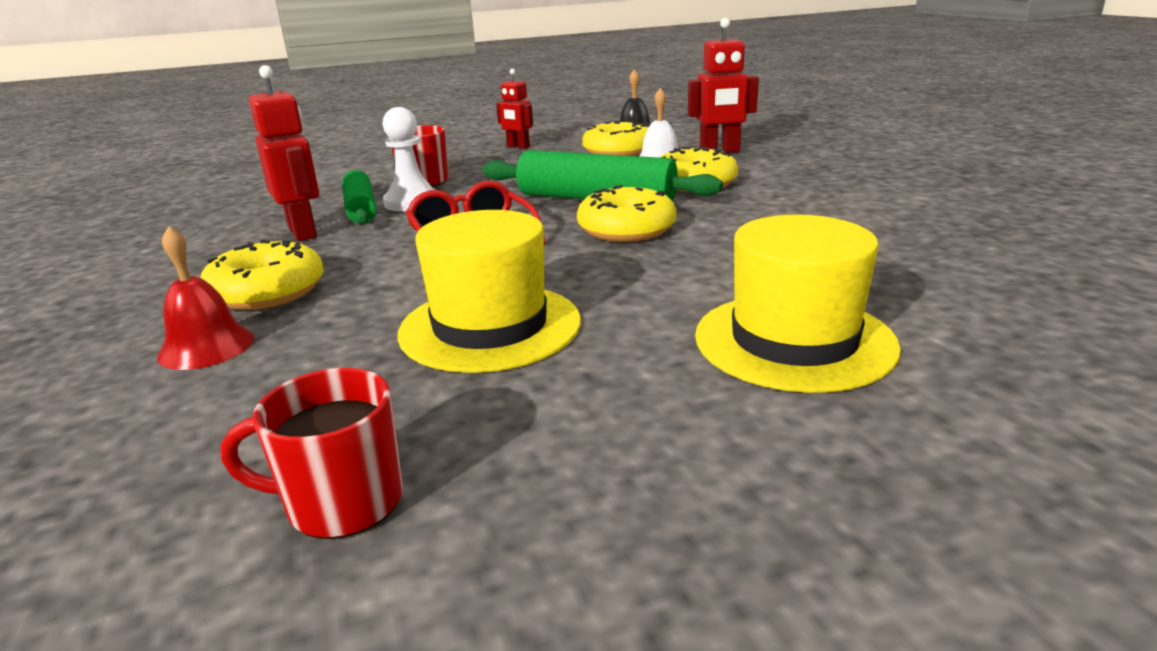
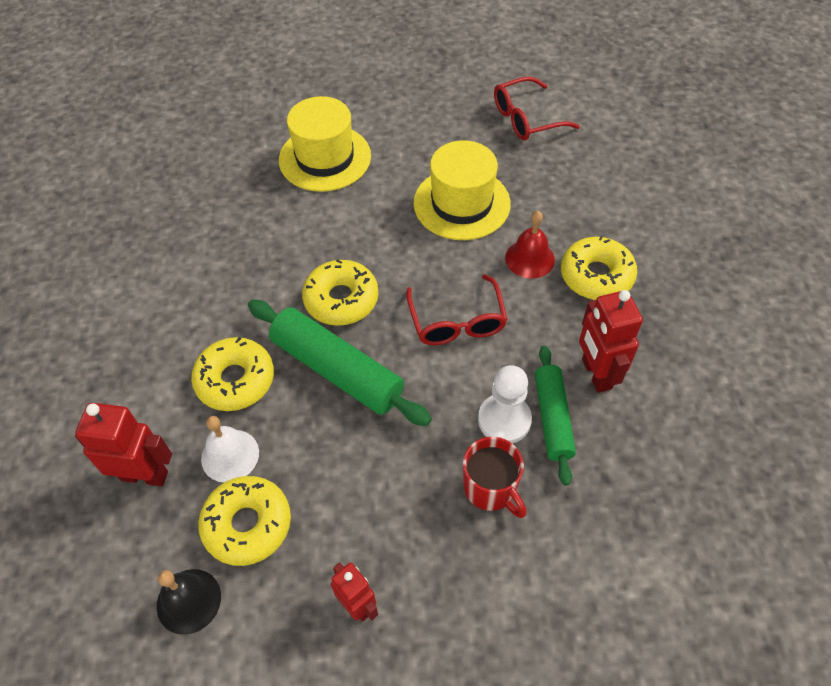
camera: 165 degrees left, 30 degrees up
(206, 346) = (612, 223): red bell -> red bell (529, 258)
(342, 502) = (526, 119): red mug -> red glasses

